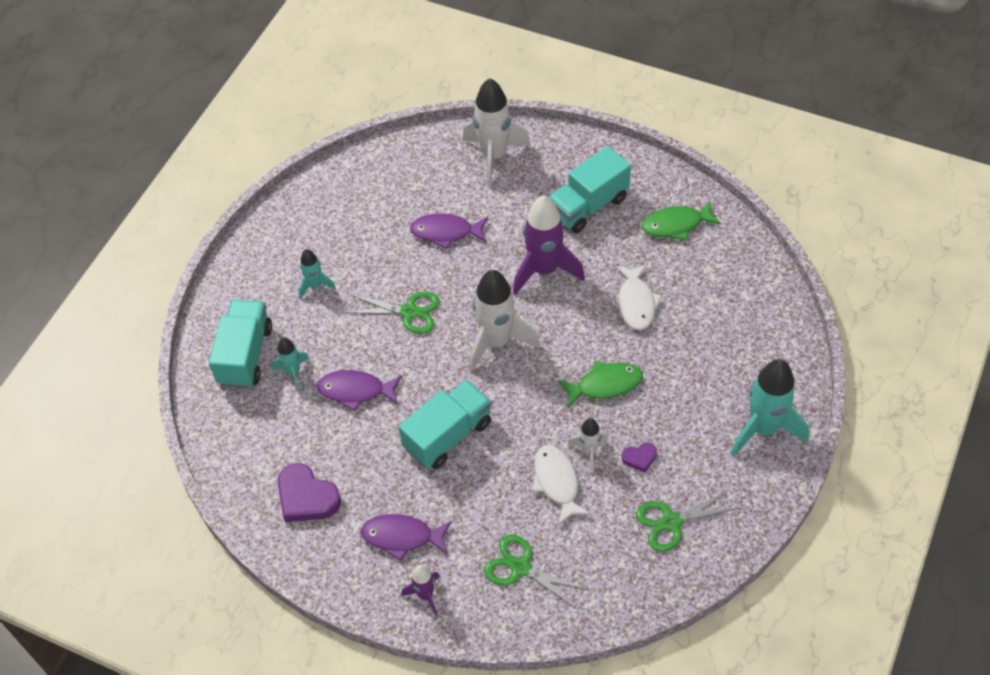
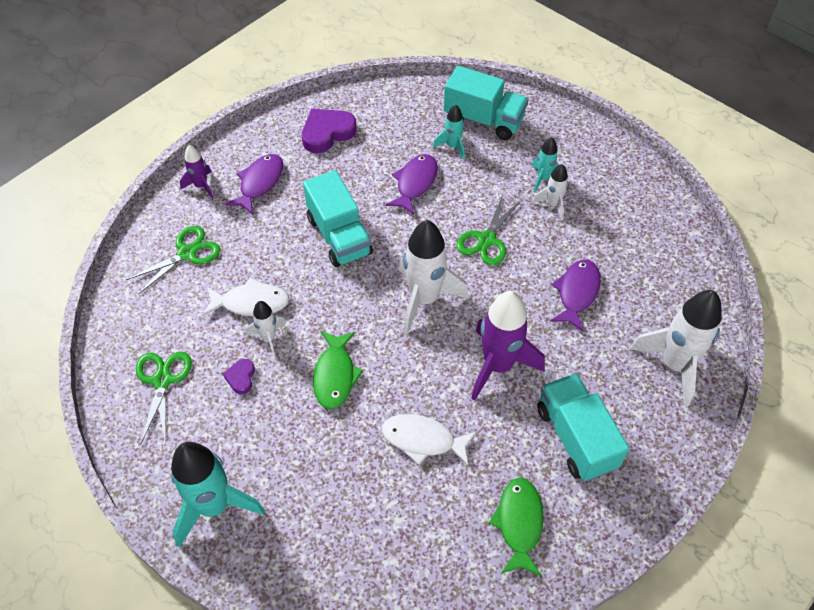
camera: 105 degrees right, 0 degrees up
(347, 271) = (553, 204): none -> white rocket

